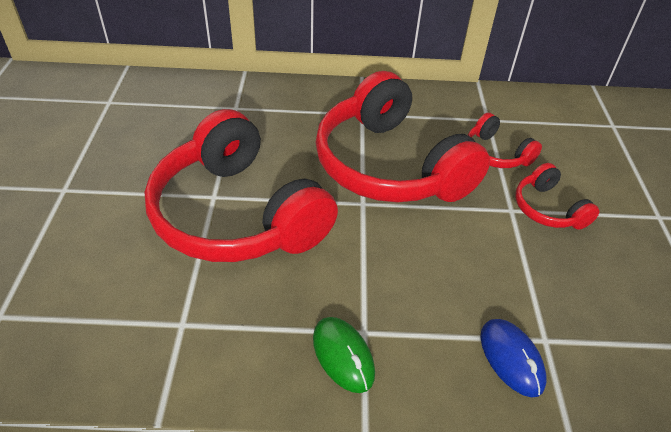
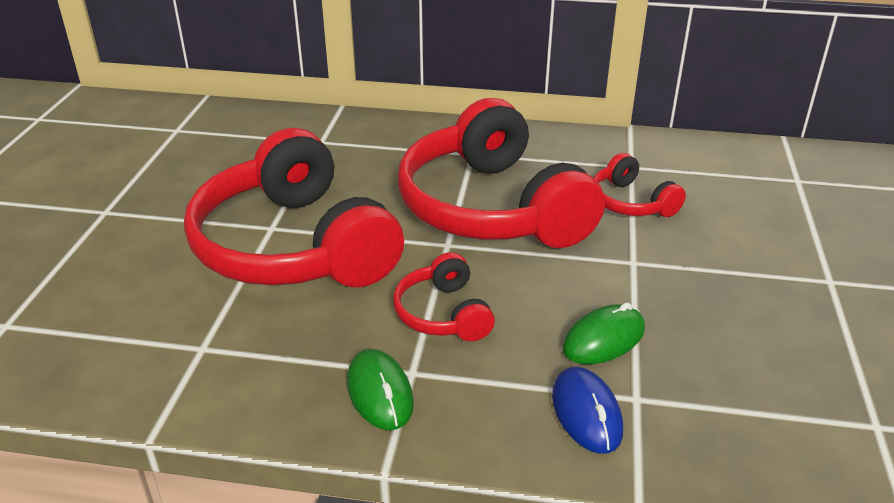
camera: 10 degrees right, 10 degrees down
(507, 285) = (603, 339): none -> green mouse
(548, 209) = (681, 263): red headphones -> red headphones (443, 314)

